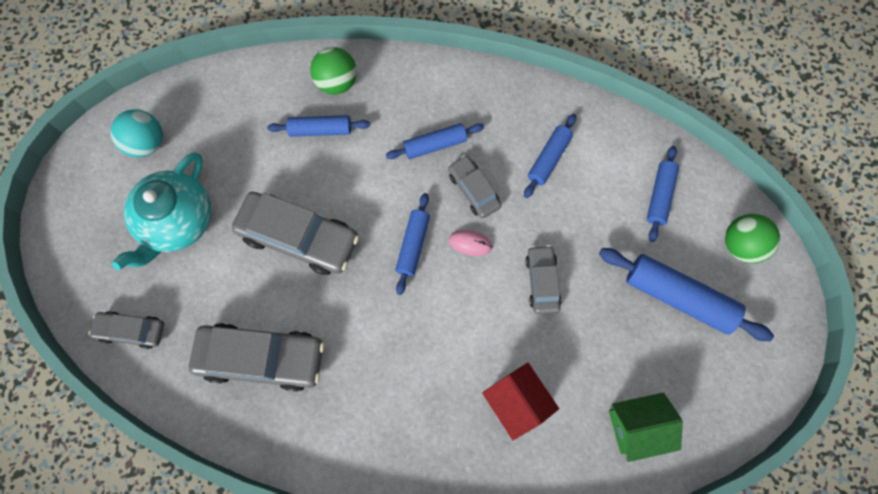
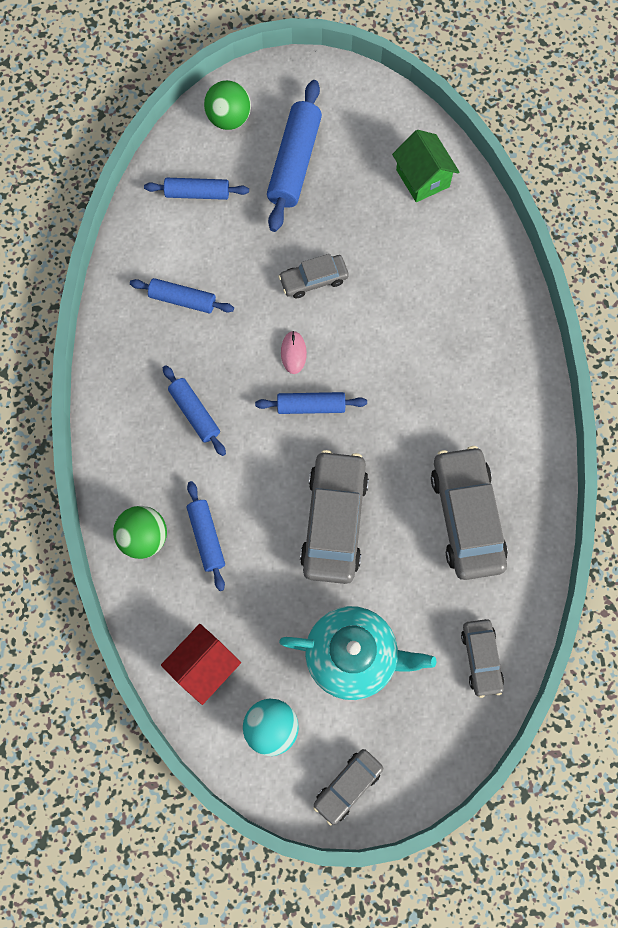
camera: 105 degrees left, 0 degrees up
(473, 190) = (235, 363): grey car -> grey car (348, 786)
(516, 402) = (433, 278): red house -> red house (204, 666)

